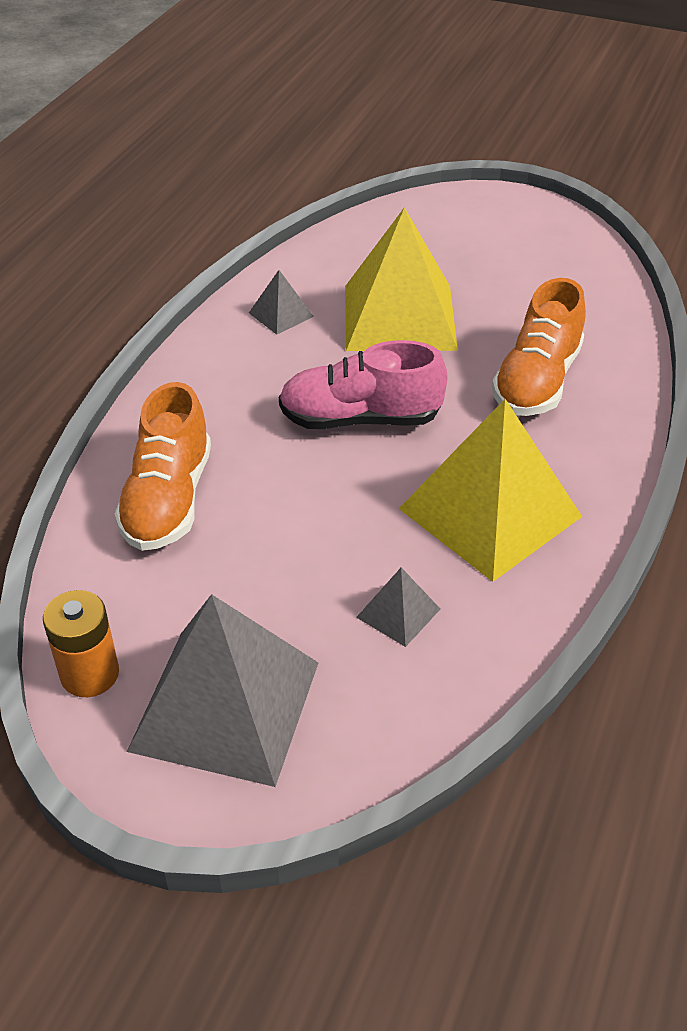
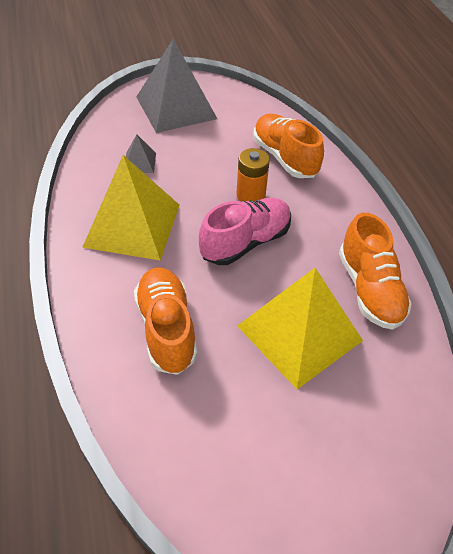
camera: 140 degrees right, 5 degrees up
(90, 674) = (233, 95): orange battery -> orange battery (250, 195)
(281, 314) = (369, 289): grey pyramid -> orange shoe

